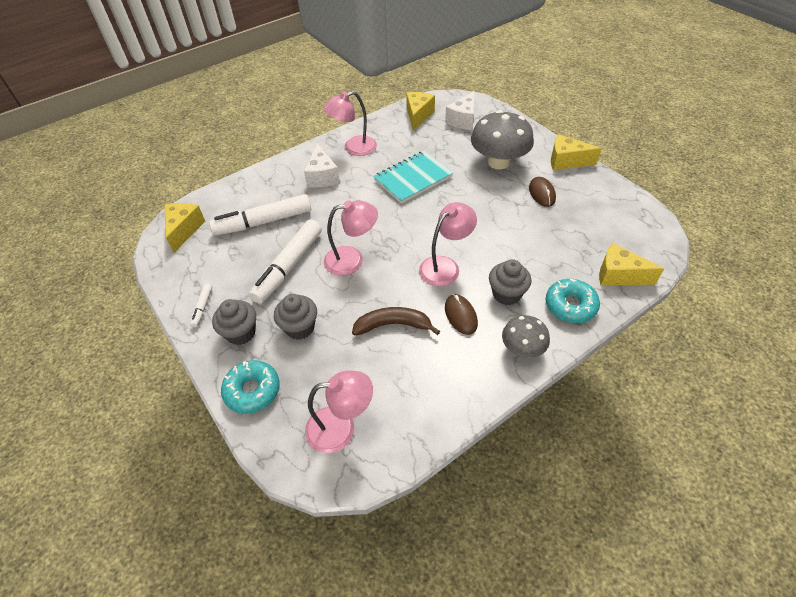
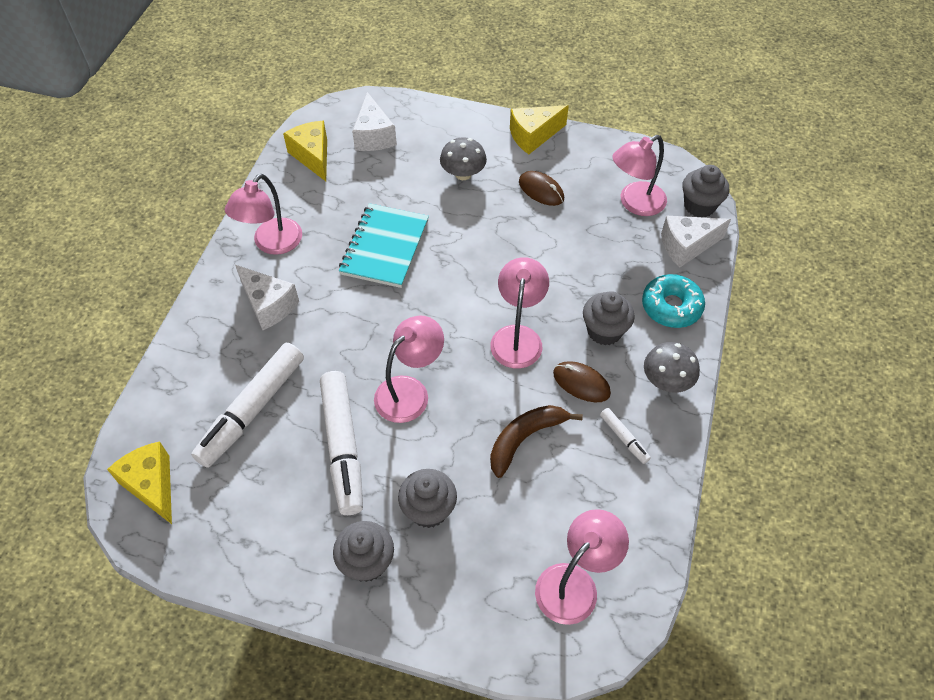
camera: 40 degrees left, 5 degrees up
(202, 307) = (287, 565): white marker -> white marker (624, 438)
(252, 391) = (447, 615): turquoise donut -> none
(498, 162) = (463, 174): grey mushroom -> grey mushroom, size x0.57
(603, 231) = (635, 203): none -> pink lamp
(618, 275) = (686, 246): yellow cheese -> white cheese
(654, 255) = (699, 206): none -> grey cupcake

